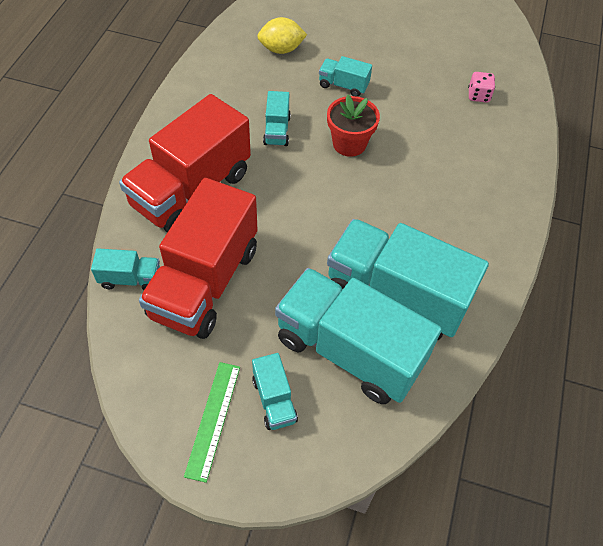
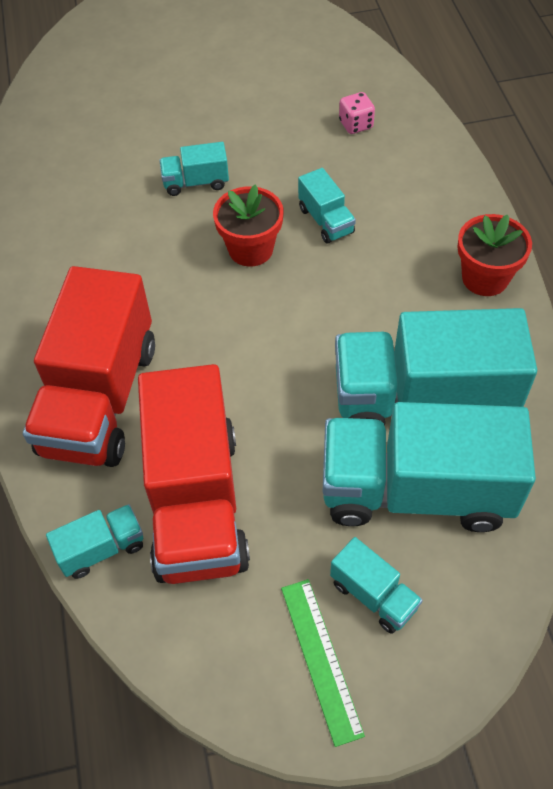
camera: 25 degrees left, 0 degrees up
(277, 130) = (154, 274): turquoise truck -> turquoise truck (326, 220)
(281, 49) = (90, 172): yellow lemon -> none
(498, 238) = (485, 278): none -> red flower pot

